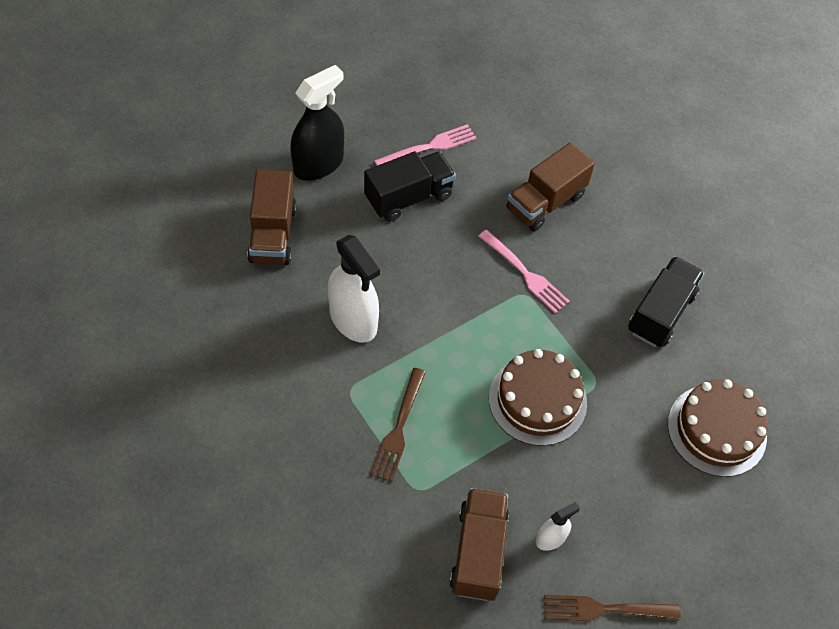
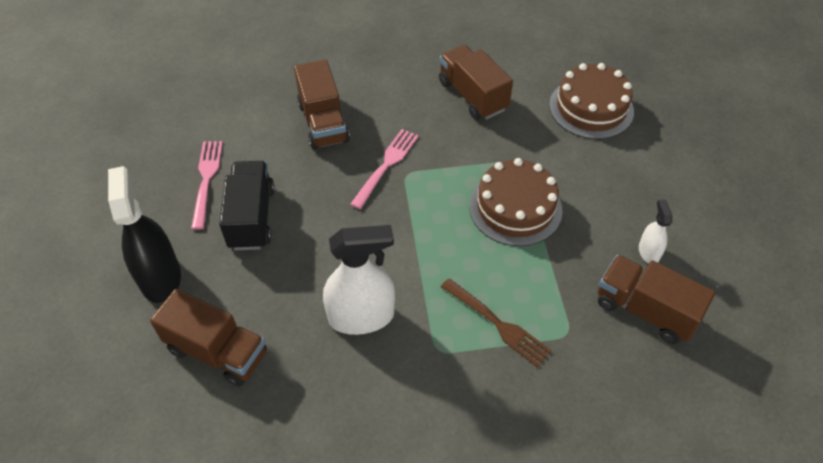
camera: 60 degrees left, 5 degrees down
(525, 273) = (386, 165): pink fork -> pink fork turned 45 degrees counterclockwise
(605, 609) = (722, 241): brown fork -> none
(661, 313) = (472, 96): black truck -> brown truck

